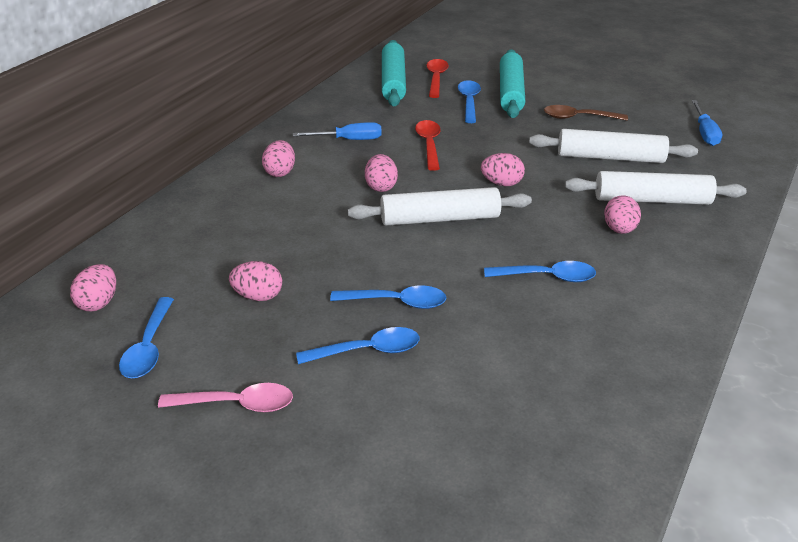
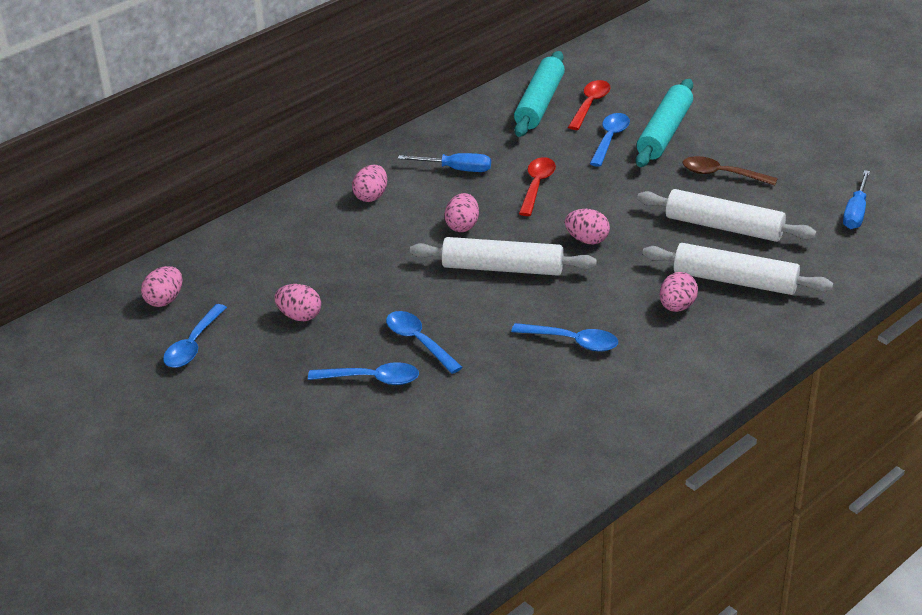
camera: 20 degrees right, 0 degrees up
(236, 404) = (246, 402): pink spoon -> none
(396, 302) = (419, 342): blue spoon -> blue spoon turned 150 degrees counterclockwise

